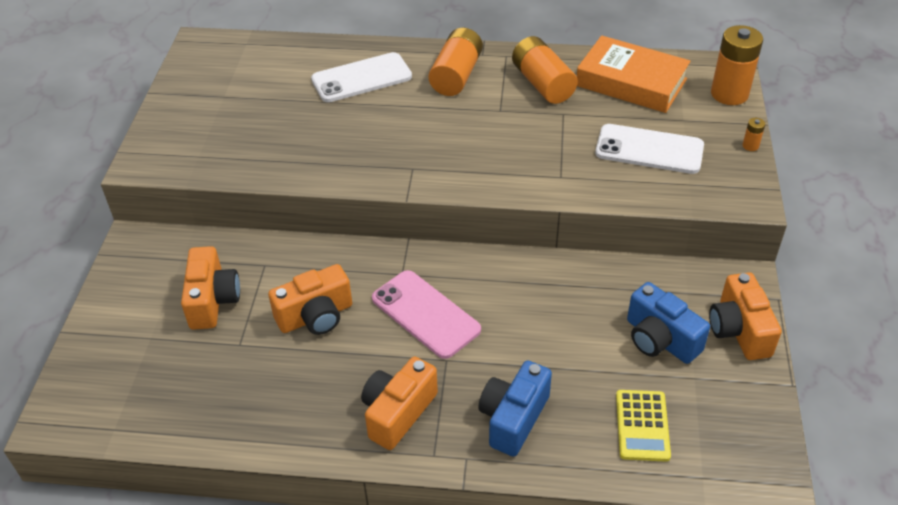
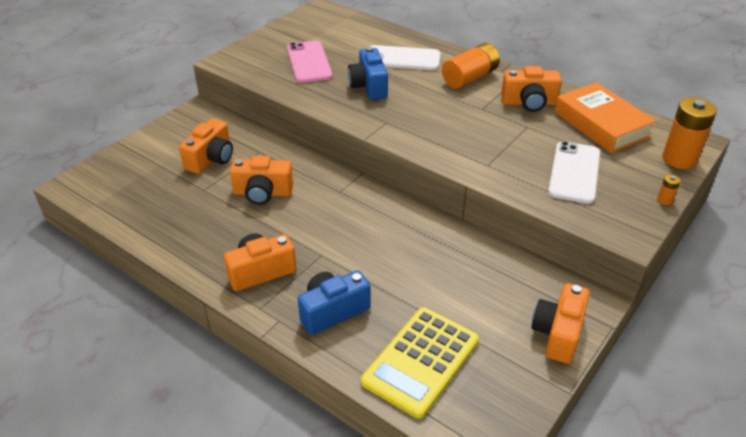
camera: 30 degrees right, 5 degrees down
(425, 314) = (332, 221): pink phone -> pink phone (309, 62)
(542, 84) = (529, 103): orange battery -> orange camera
(642, 425) = (421, 361): yellow calculator -> yellow calculator, size x1.68
(649, 150) = (574, 172): white phone -> white phone turned 60 degrees clockwise
(660, 339) = (487, 311): blue camera -> blue camera (369, 86)

